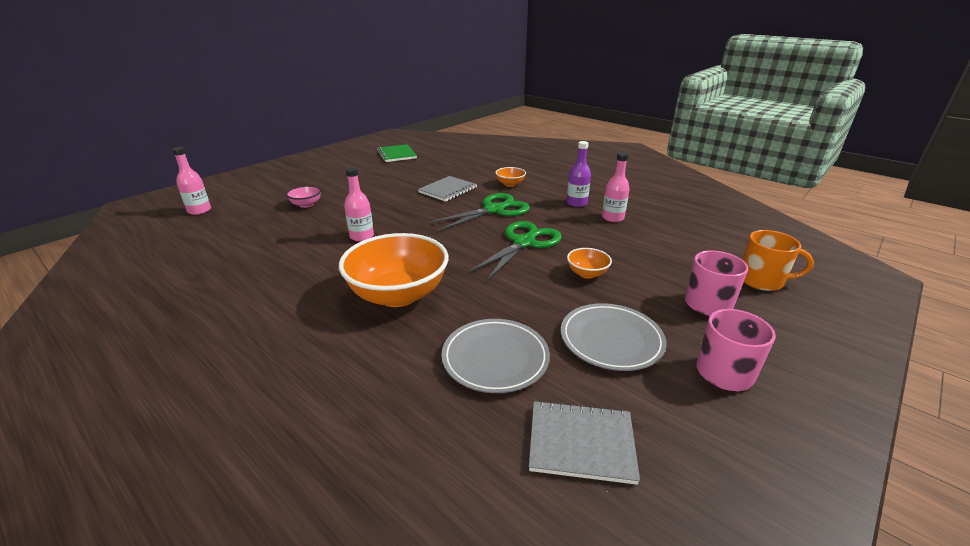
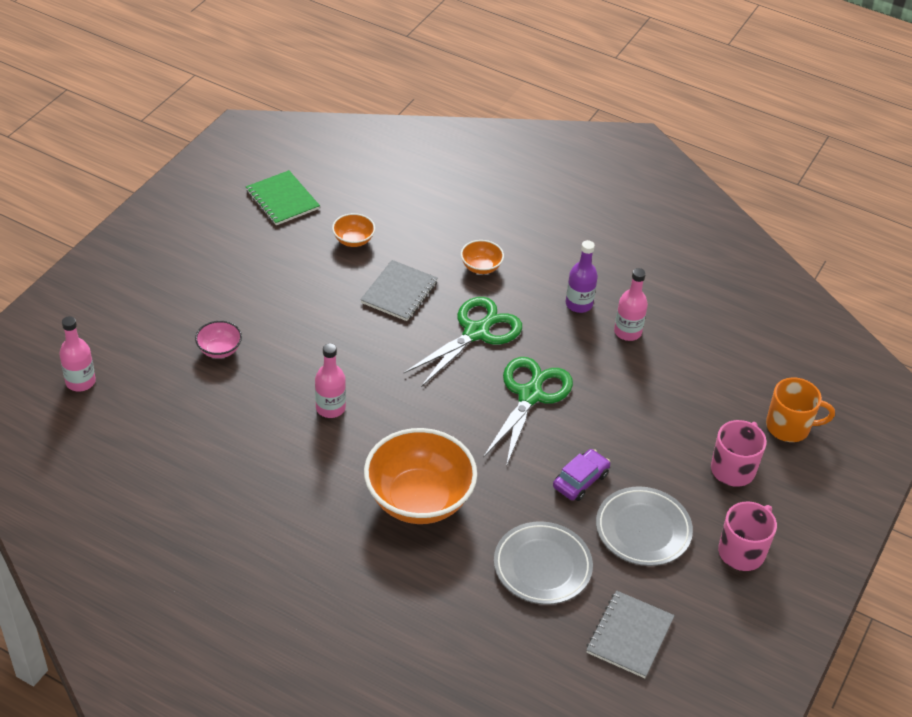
camera: 15 degrees left, 15 degrees up
(553, 297) = (580, 480): none -> purple car
(581, 443) = (629, 635): grey notebook -> grey notebook turned 60 degrees counterclockwise
(587, 273) = (609, 440): orange bowl -> orange bowl (353, 240)

